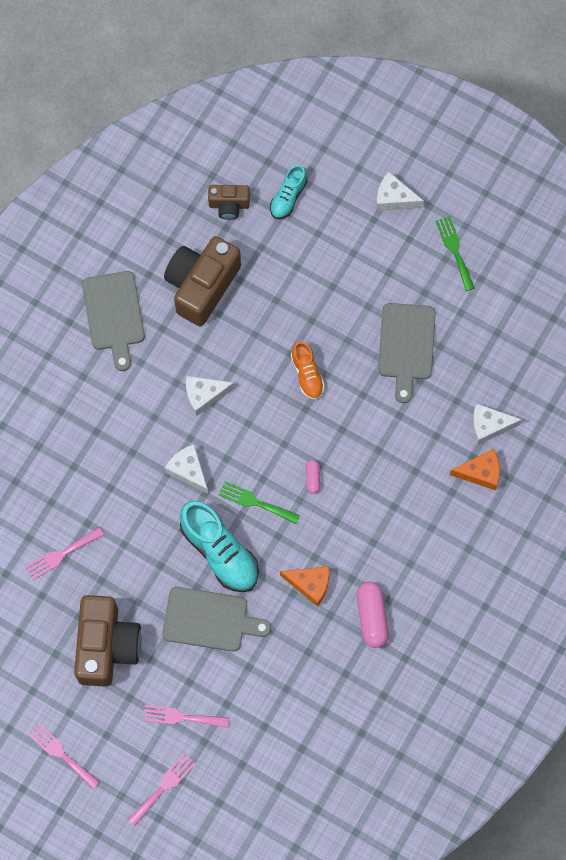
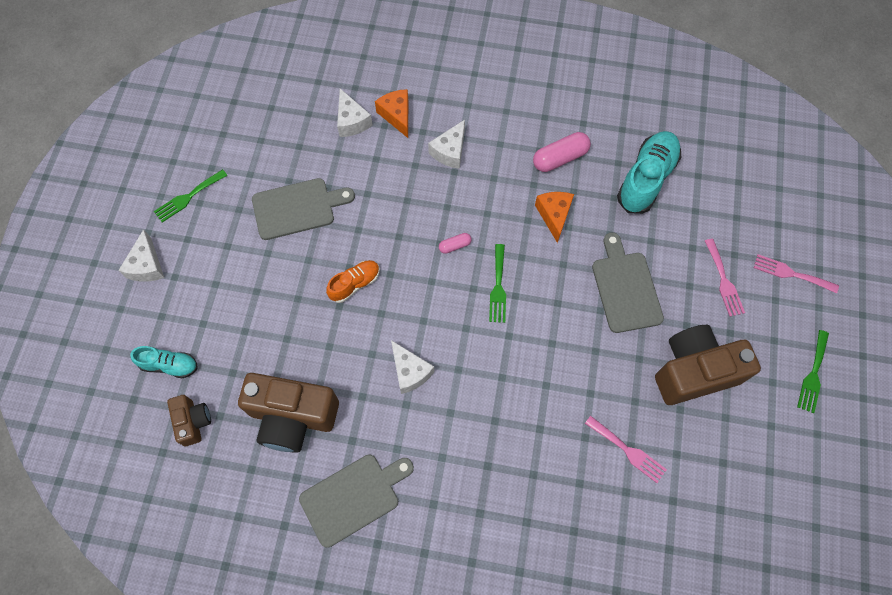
camera: 110 degrees left, 5 degrees down
(61, 754) = (813, 374): pink fork -> green fork
(188, 470) = (492, 359): white cheese -> white cheese (450, 151)
(220, 552) = (558, 302): turquoise shoe -> turquoise shoe (646, 179)

